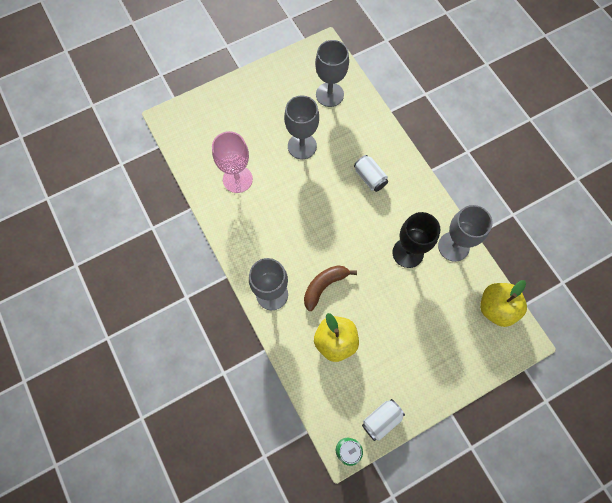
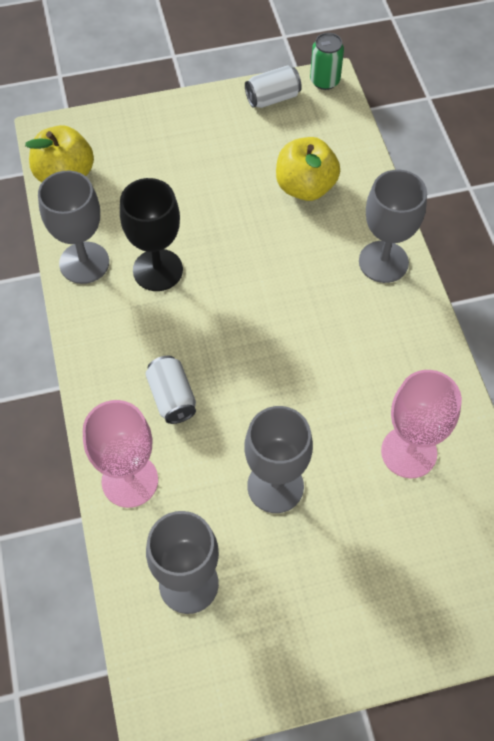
camera: 165 degrees left, 10 degrees down
(324, 286) = (301, 255): brown banana -> none
(374, 131) = (130, 480): none -> pink goblet

